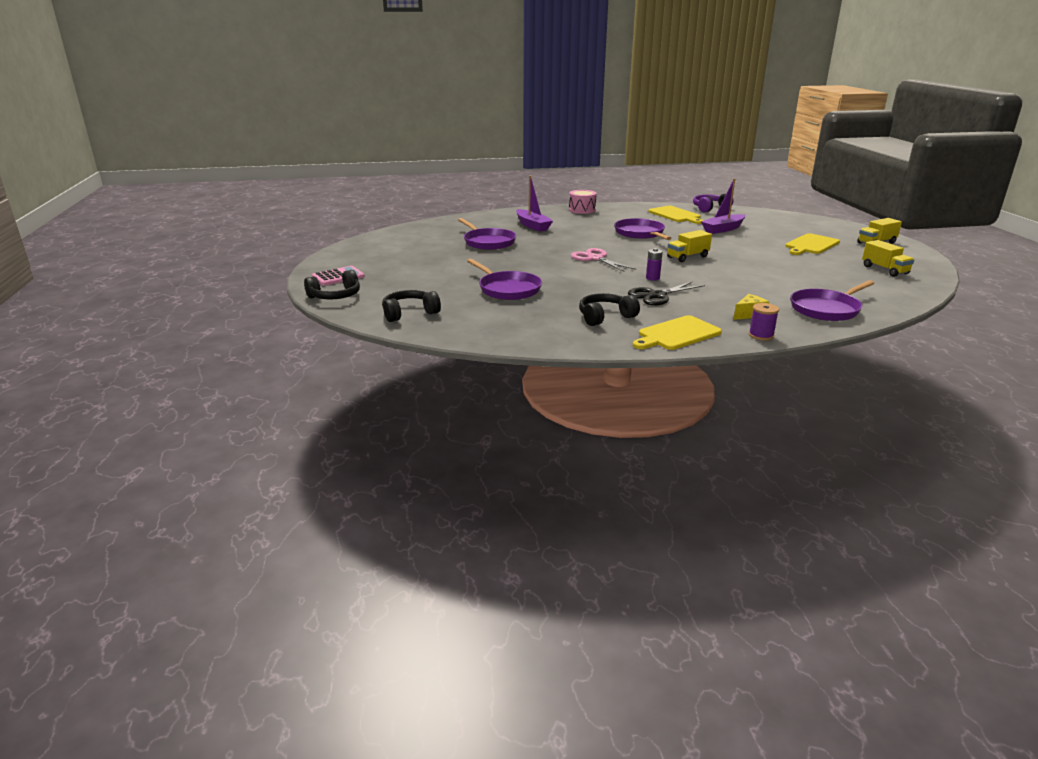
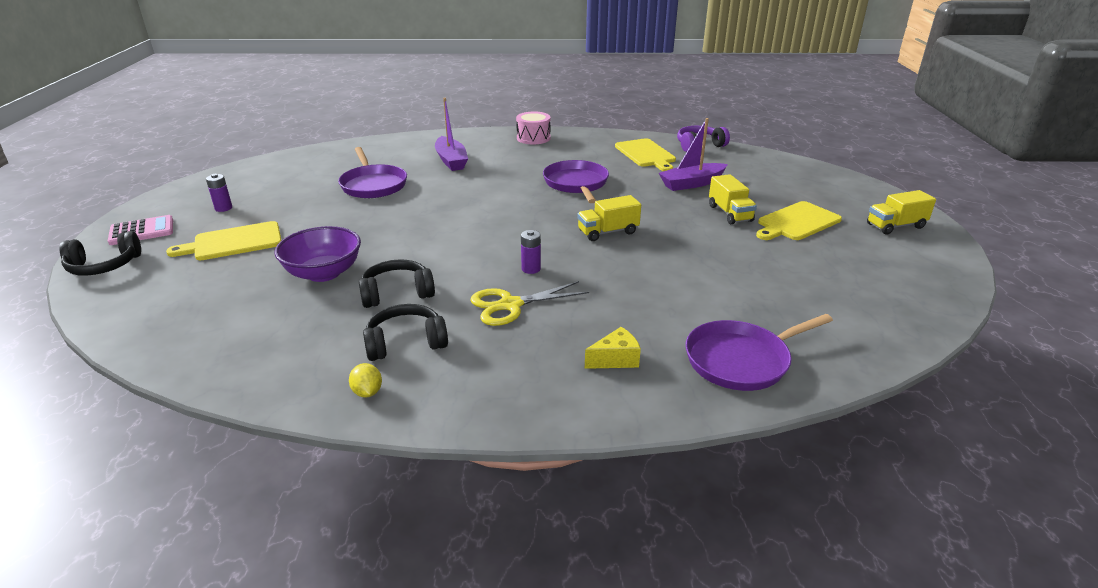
camera: 10 degrees right, 5 degrees up
(386, 261) = (223, 208): none -> purple battery
(409, 313) = (160, 307): black headphones -> black headphones (397, 293)
(508, 289) = (323, 273): purple pan -> purple bowl
(595, 258) = (483, 225): pink scissors -> none
(605, 339) = (367, 392): none -> yellow lemon
(657, 296) = (510, 305): black scissors -> yellow scissors
(676, 334) = (478, 392): yellow cutting board -> yellow cutting board (233, 242)
(761, 335) = (602, 410): purple spool -> none
(884, 270) = (879, 282): yellow truck -> yellow truck (730, 213)

